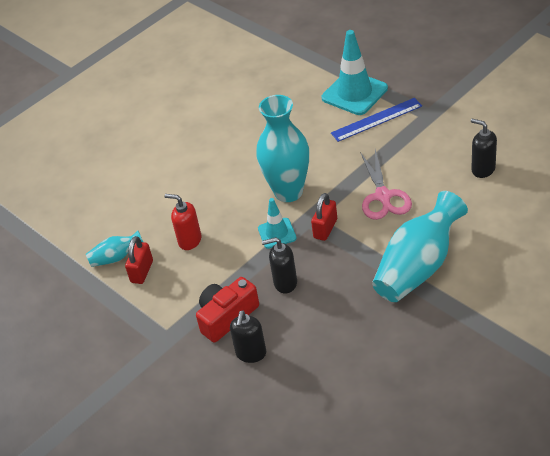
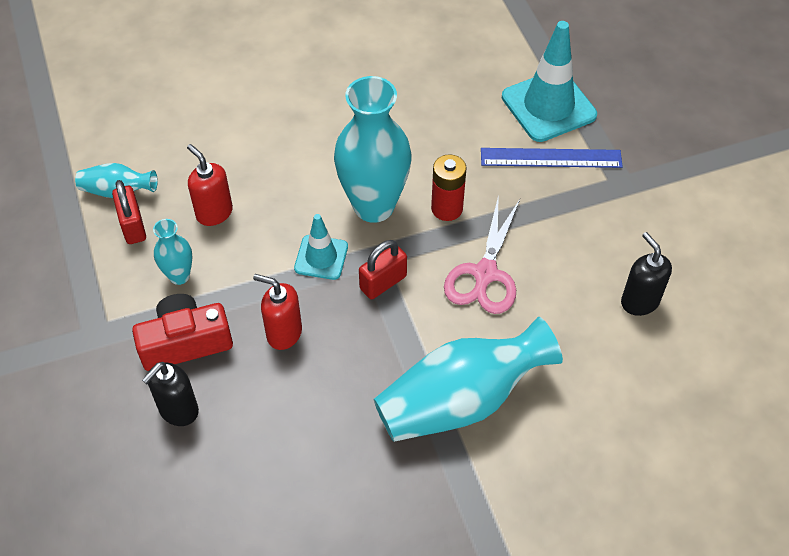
camera: 20 degrees right, 10 degrees up
(142, 271) = (133, 226): red padlock -> red padlock turned 60 degrees counterclockwise
(194, 284) = (179, 276): none -> turquoise vase
(285, 283) = (284, 333): black soap dispenser -> red soap dispenser
(334, 173) = (447, 208): none -> red battery

